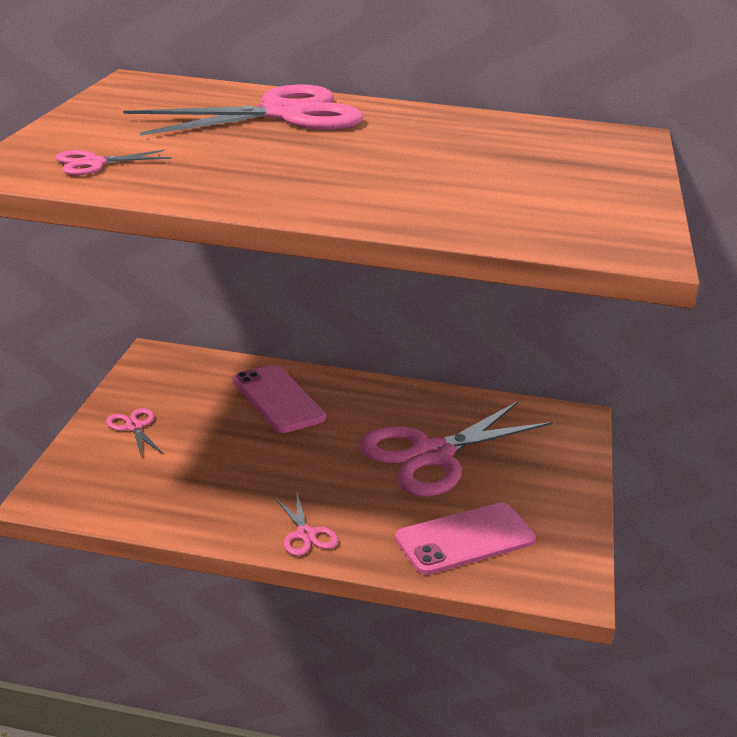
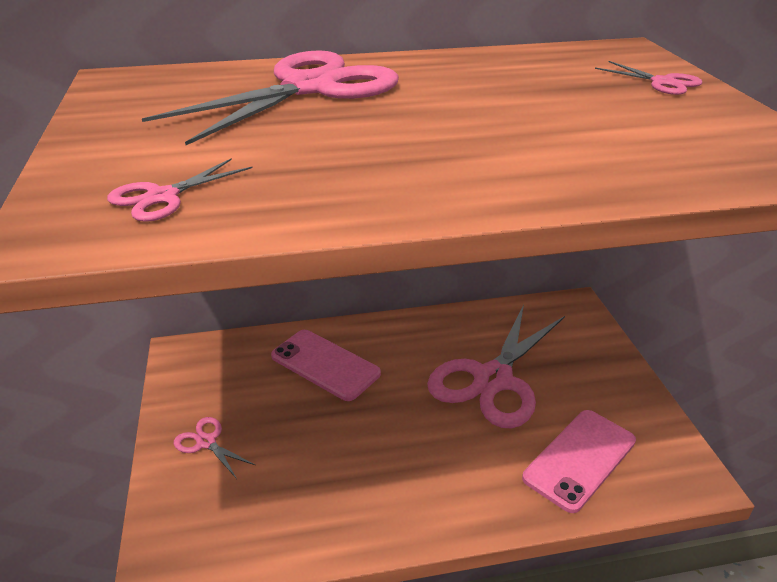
camera: 20 degrees left, 5 degrees up
(306, 534) = (445, 509): pink scissors -> pink scissors (662, 82)

